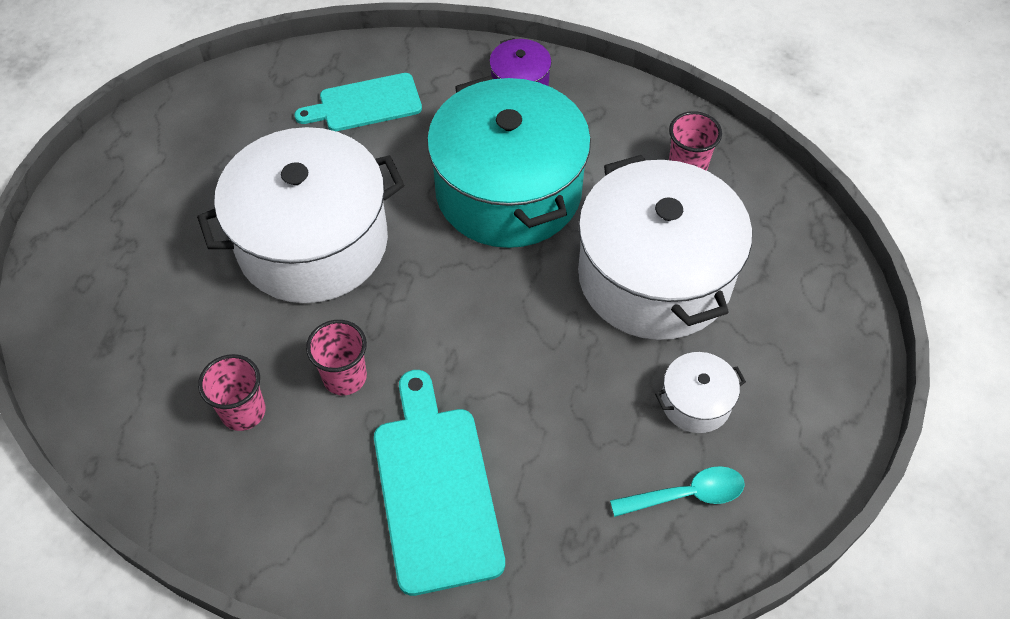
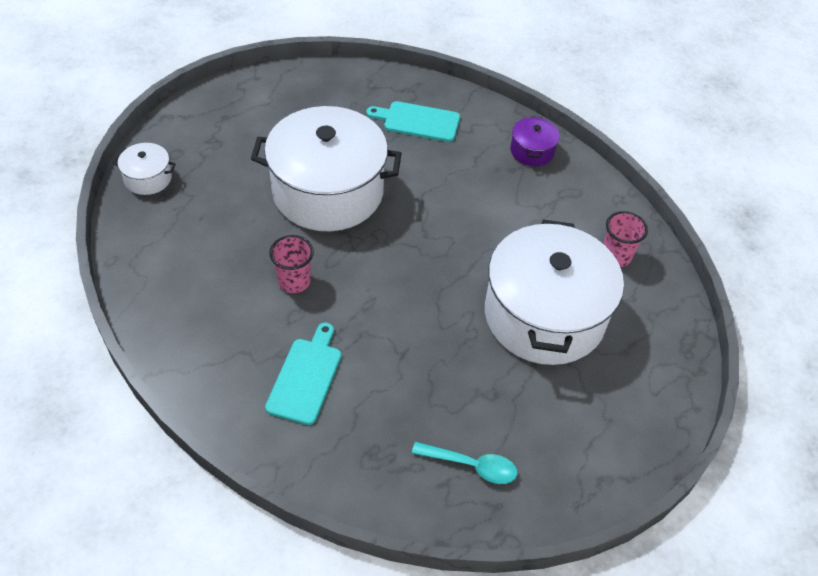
camera: 25 degrees right, 5 degrees down
(243, 412) = (219, 272): pink cup -> none
(435, 489) = (306, 377): turquoise cutting board -> turquoise cutting board, size x0.66
(508, 191) = (478, 215): turquoise pot -> none
(695, 402) = (518, 410): white pot -> white pot (148, 178)

